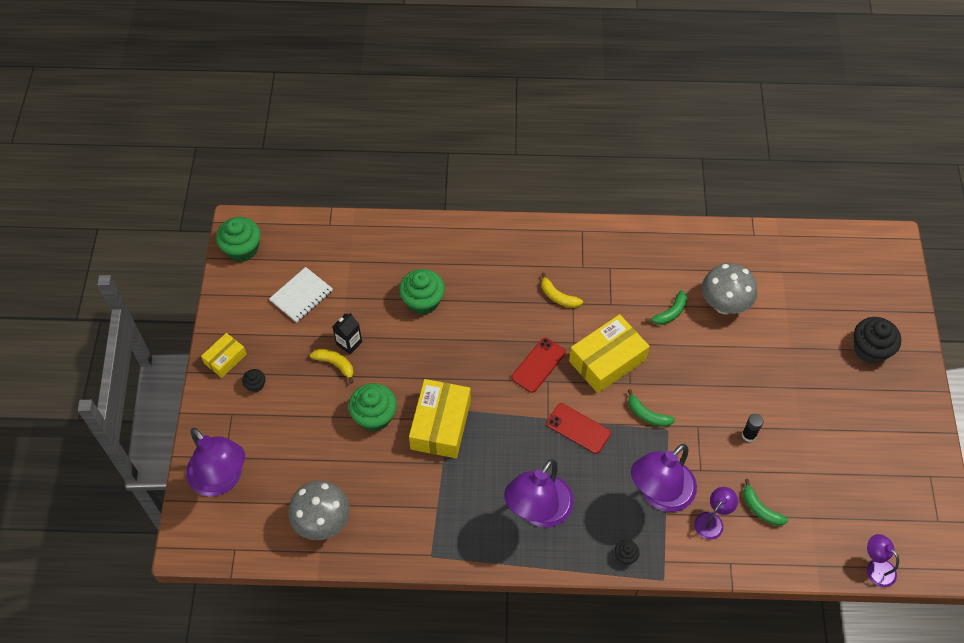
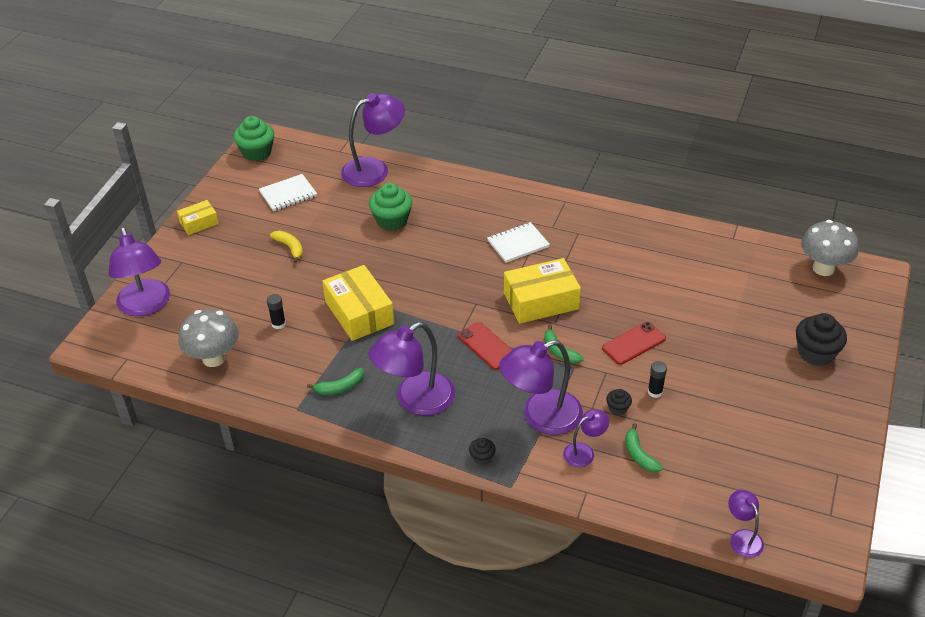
camera: 20 degrees right, 15 degrees down
(255, 385) = (213, 246): black cupcake -> black cupcake (618, 408)
(349, 343) = (310, 235): black carton -> none
(367, 462) = (278, 324): none -> black glue stick
(374, 416) = (303, 292): green cupcake -> none
(376, 239) = (374, 169): none -> purple lamp
(441, 425) = (359, 313): yellow box -> yellow box turned 60 degrees counterclockwise
(538, 365) = (473, 289): red phone -> red phone (633, 343)
(558, 297) = (518, 244): yellow banana -> white notebook
(670, 313) = (621, 279): green banana -> green banana (340, 387)
(724, 305) = (677, 284): grey mushroom -> grey mushroom (823, 268)

